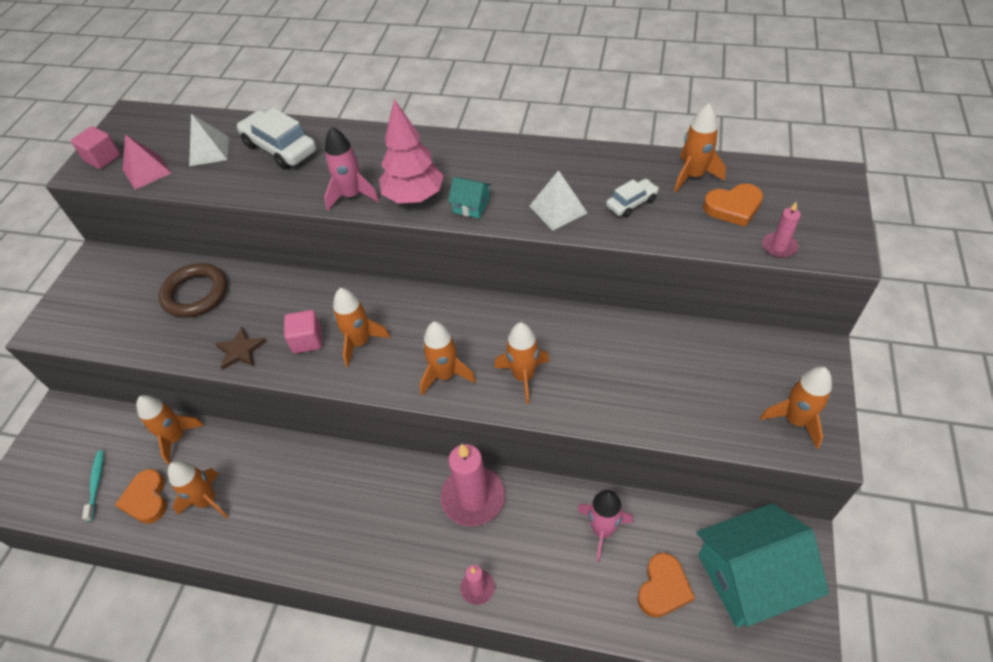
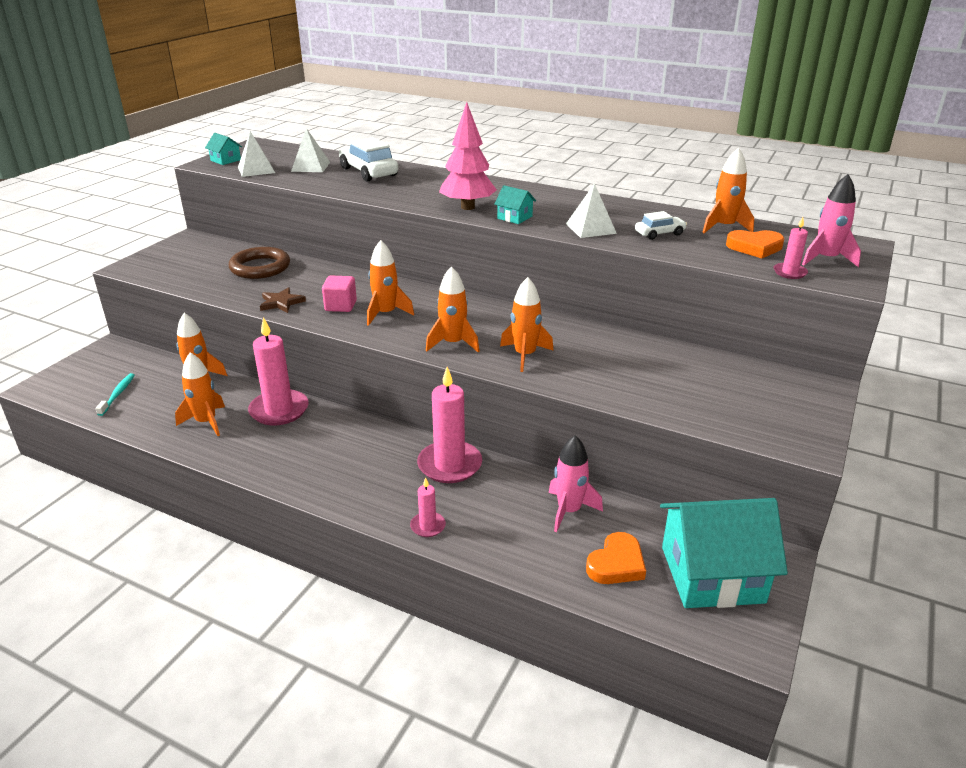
camera: 10 degrees right, 20 degrees down
(103, 158) = (225, 160): pink cube -> turquoise house
(146, 499) = (155, 411): orange heart -> none
(147, 171) = (256, 170): pink pyramid -> white pyramid
(277, 464) = (279, 410): none -> pink candle
(352, 196) = (415, 200): pink rocket -> pink rocket (826, 259)
(795, 420) = (783, 424): orange rocket -> none

